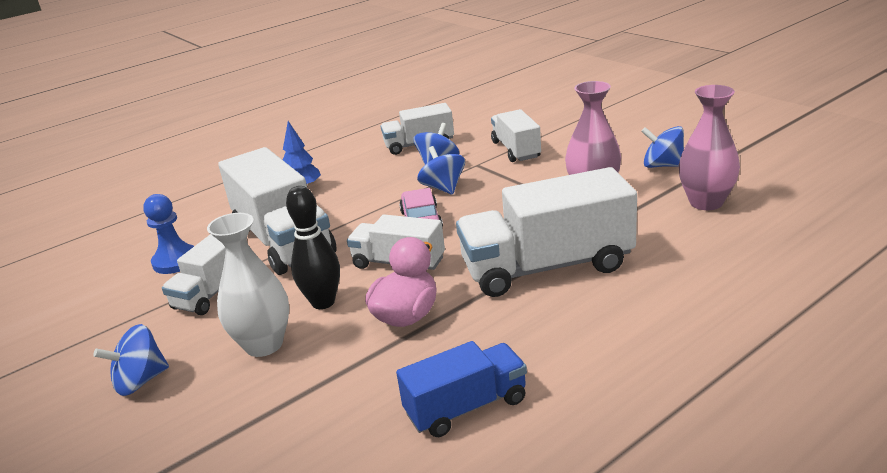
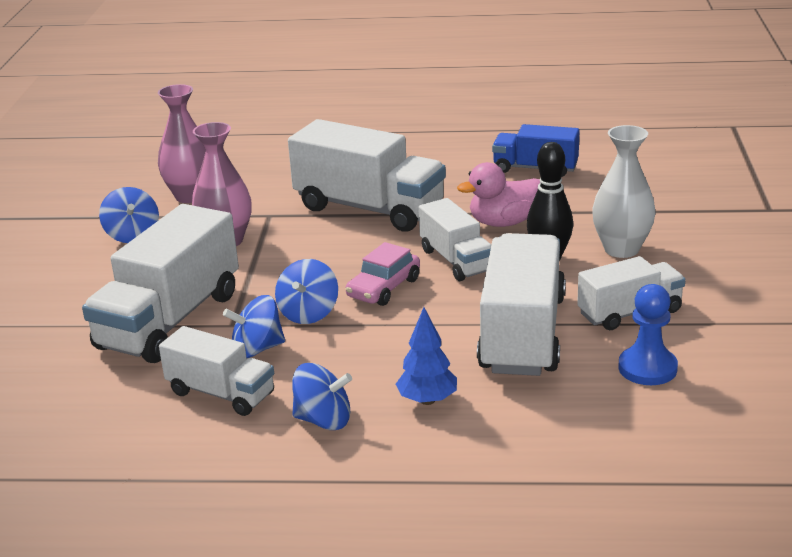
camera: 140 degrees left, 0 degrees up
(140, 381) = (732, 265): blue spinning top -> blue spinning top (323, 420)
(516, 150) = (169, 320): white truck -> white truck, size x1.73

